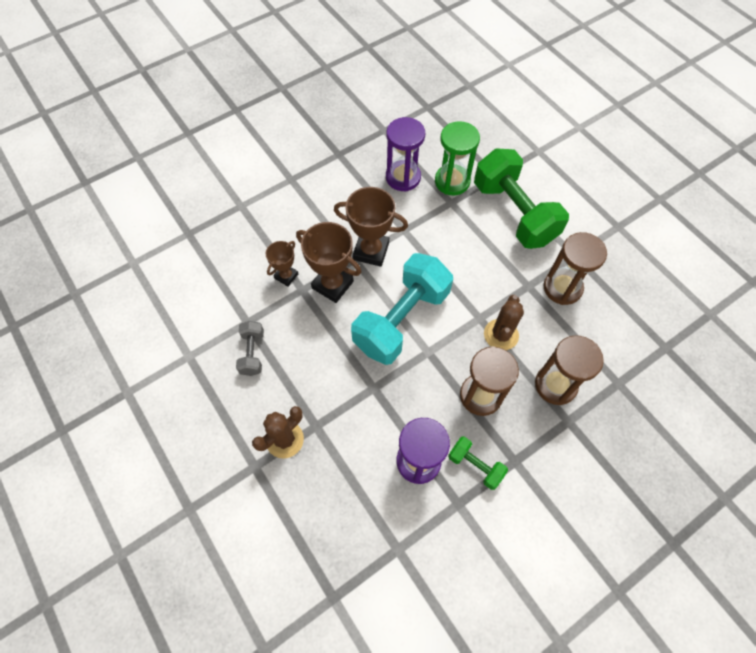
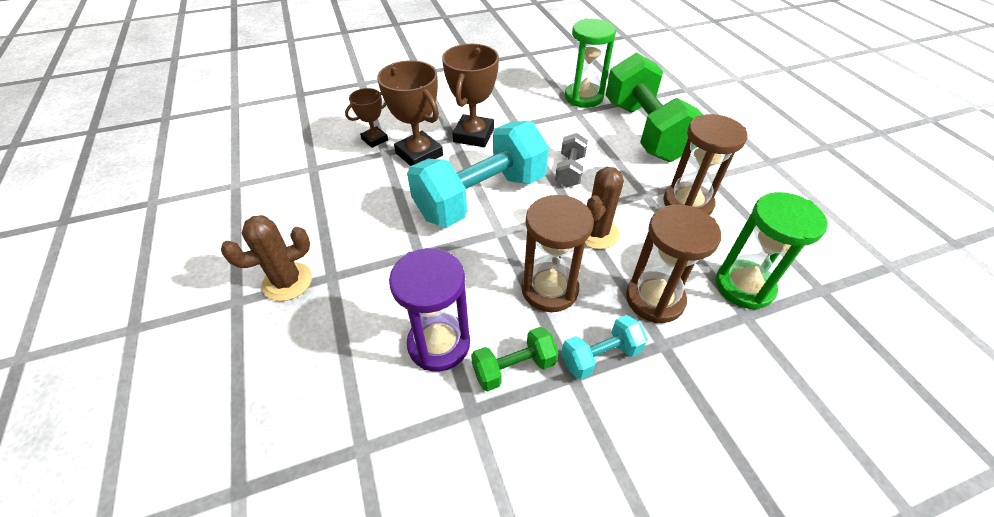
camera: 15 degrees right, 15 degrees down
(252, 353) = (302, 194): grey dumbbell -> grey dumbbell (570, 171)
(371, 251) = (473, 135): brown trophy -> brown trophy turned 75 degrees clockwise
(403, 177) = (532, 87): purple hourglass -> none
(475, 465) = (514, 368): green dumbbell -> green dumbbell turned 75 degrees counterclockwise
(529, 441) = (600, 356): none -> turquoise dumbbell
(614, 358) = (744, 286): none -> green hourglass

